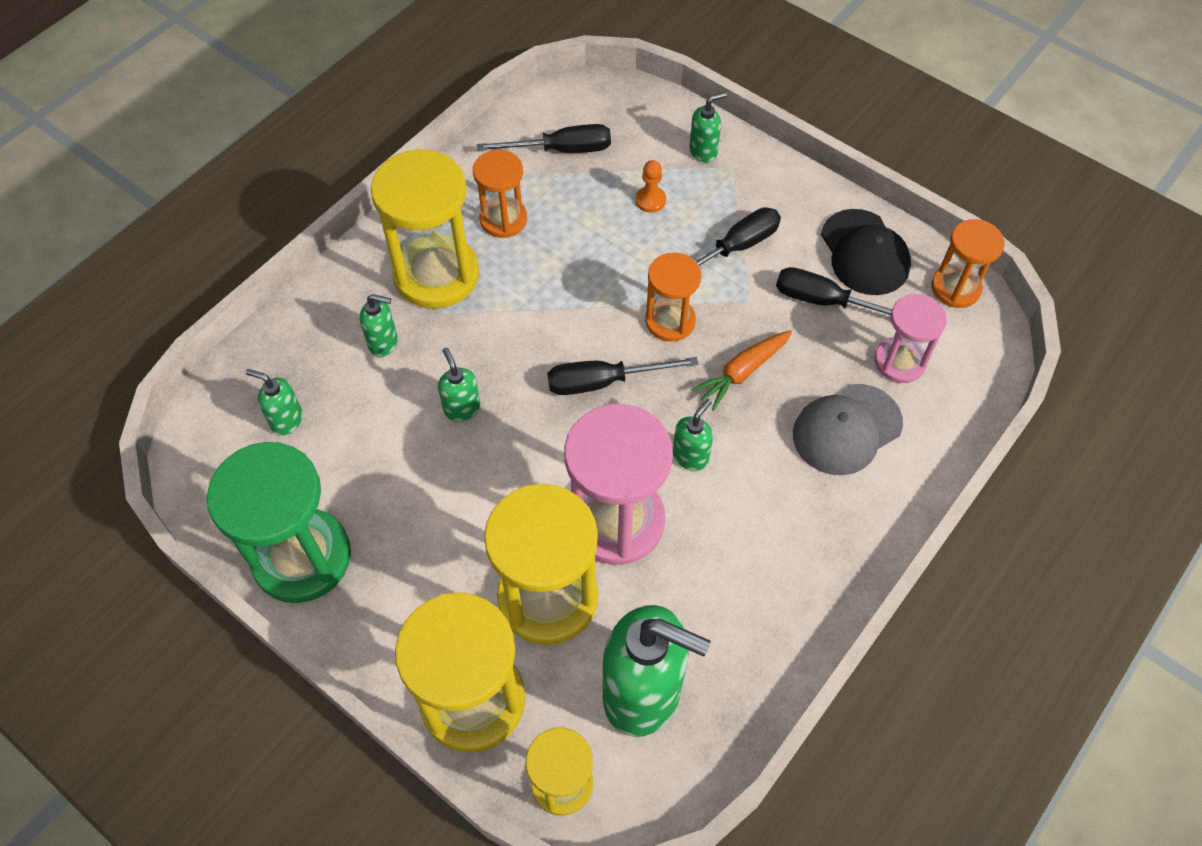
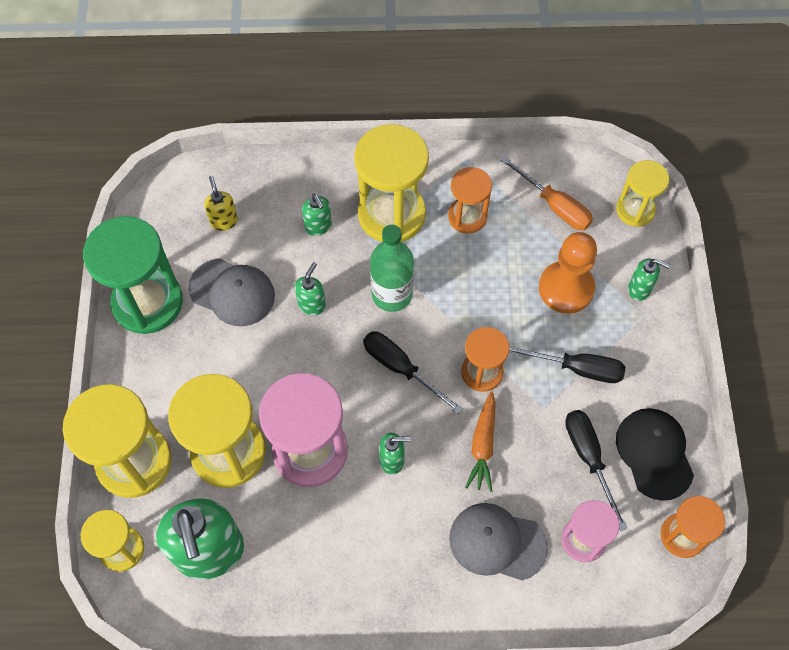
camera: 50 degrees right, 5 degrees up
(286, 420) = (224, 221): green soap dispenser -> yellow soap dispenser
(375, 469) = (232, 292): none -> grey cap
(520, 334) = (392, 294): none -> green bottle
(561, 150) = (554, 205): black screwdriver -> orange screwdriver
(626, 100) = (635, 210): none -> yellow hourglass
(650, 200) = (566, 288): orange pawn -> orange pawn, size x2.11
(742, 372) = (483, 445): orange carrot -> orange carrot turned 90 degrees counterclockwise
(864, 253) = (654, 453): black cap -> black cap turned 135 degrees clockwise

